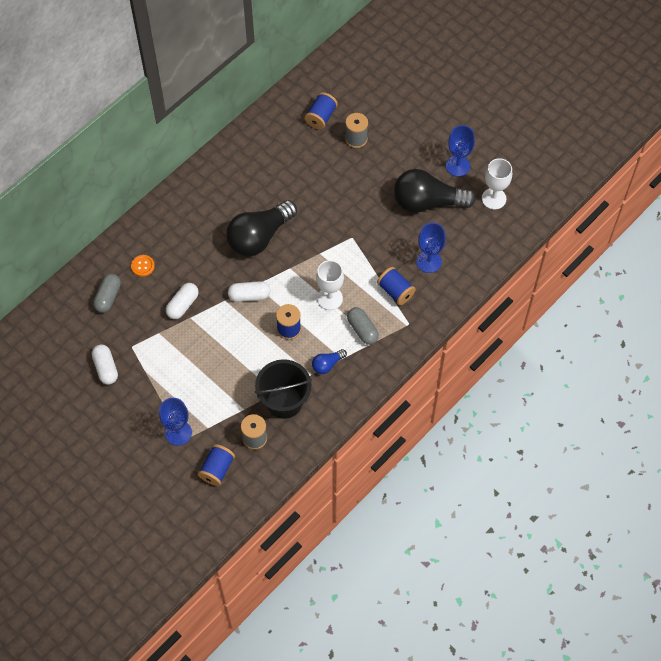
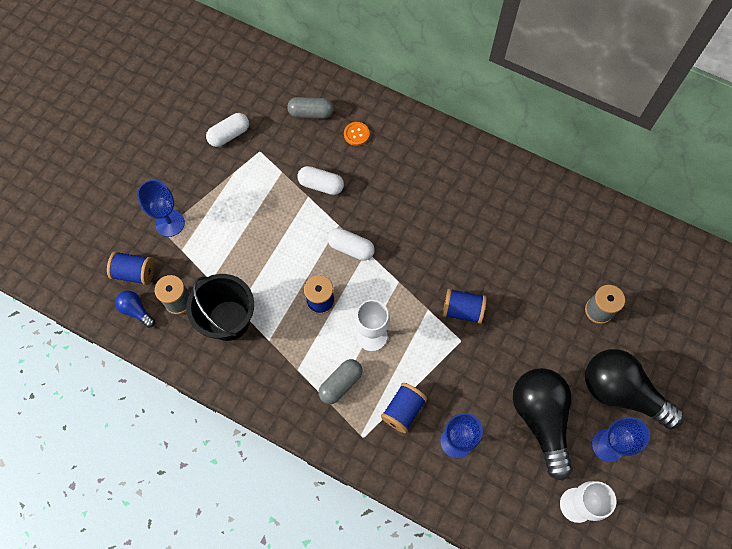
camera: 75 degrees right, 5 degrees up
(249, 295) = (351, 248): white capsule -> white capsule turned 45 degrees counterclockwise
(259, 237) = (428, 239): black light bulb -> black light bulb (621, 392)
(321, 117) = (613, 262): blue spool -> blue spool (462, 310)
(327, 364) = (285, 355): blue light bulb -> blue light bulb (136, 310)

